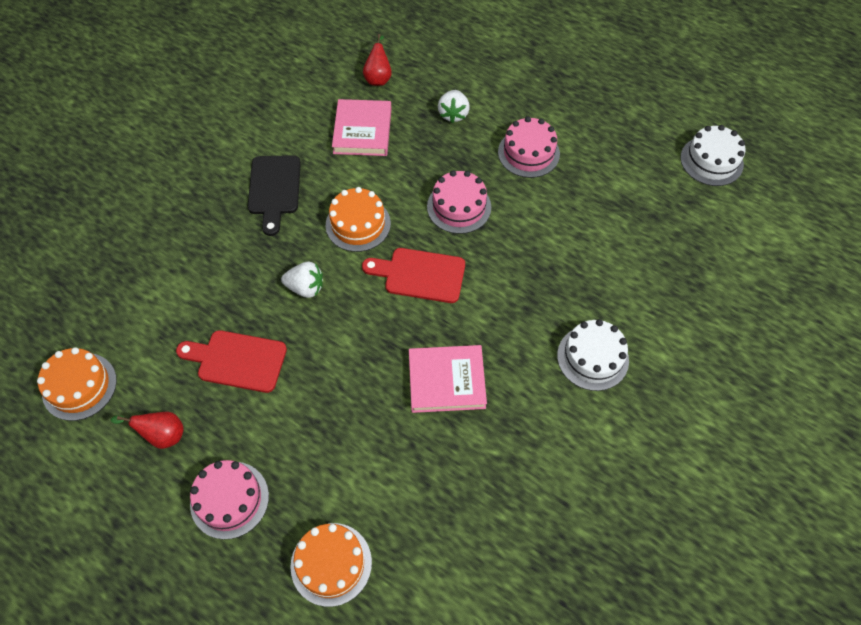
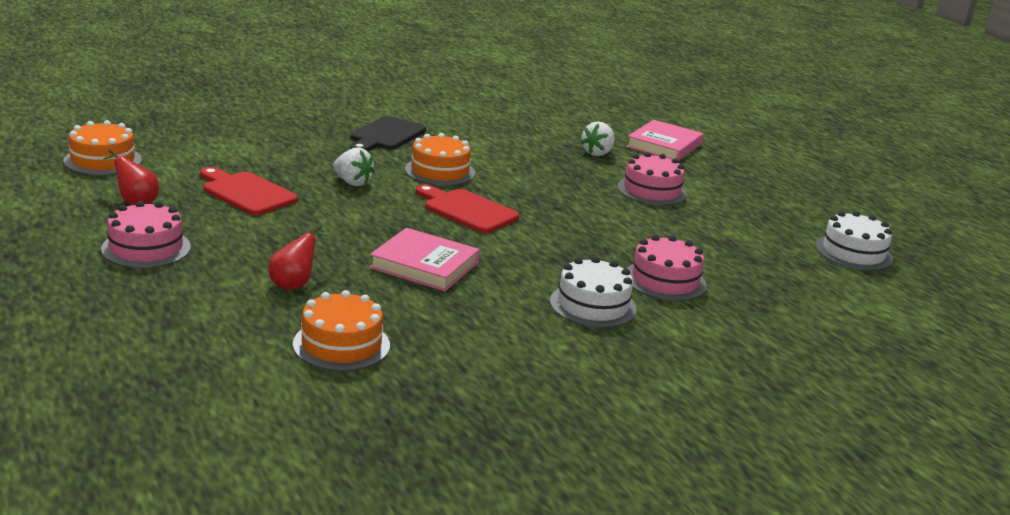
camera: 25 degrees right, 35 degrees down
(331, 564) = (188, 310): orange cake -> orange cake (341, 344)
(362, 131) = (500, 136): pink book -> pink book (664, 145)
(378, 78) = (546, 119): red pear -> red pear (295, 284)
(459, 207) = (548, 193): pink cake -> pink cake (665, 280)

